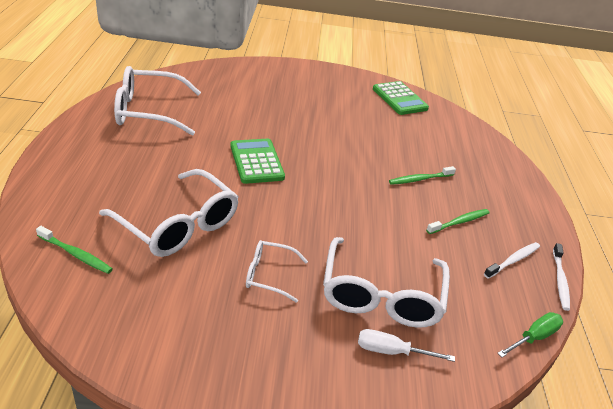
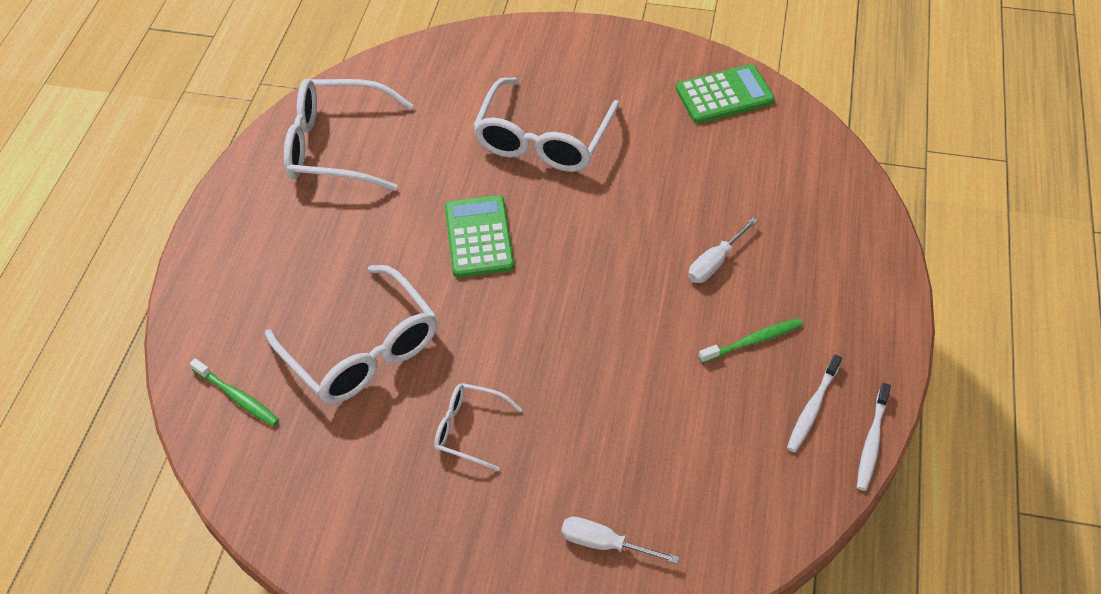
camera: 15 degrees right, 15 degrees up
(381, 295) = (610, 462): white glasses -> white glasses (543, 140)
(399, 99) = (724, 95): green calculator -> green calculator turned 90 degrees counterclockwise
(420, 179) = (715, 262): green toothbrush -> white screwdriver
(513, 260) = (812, 408): white toothbrush -> white toothbrush turned 150 degrees clockwise
(534, 337) = (801, 529): green screwdriver -> none

